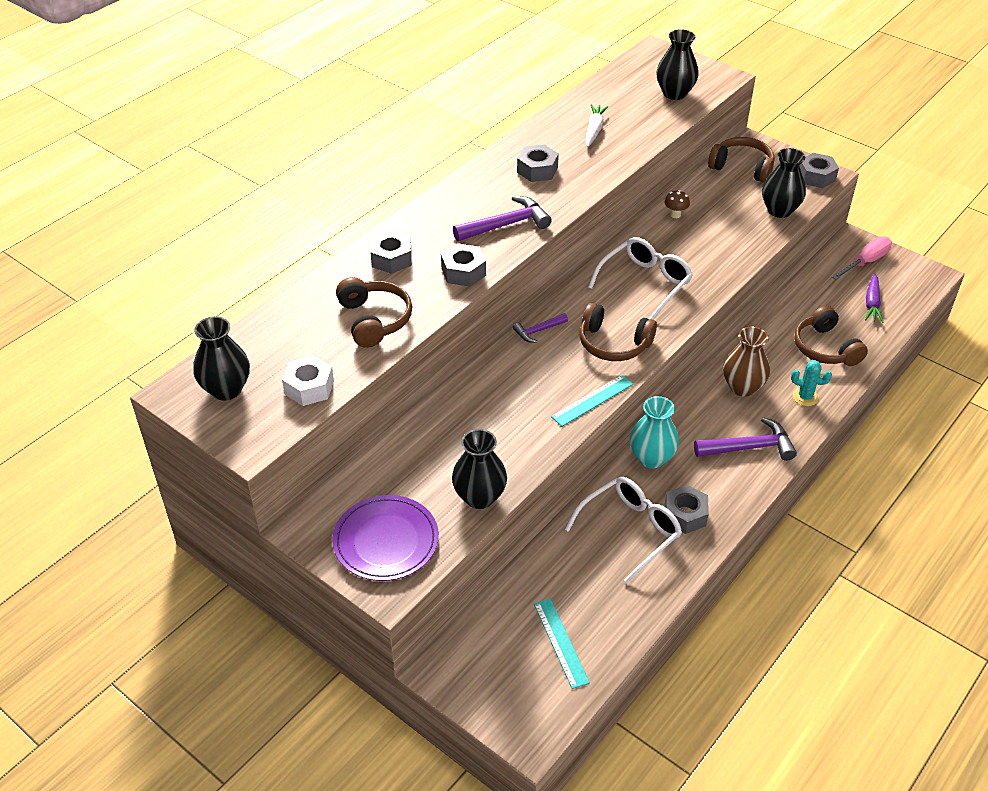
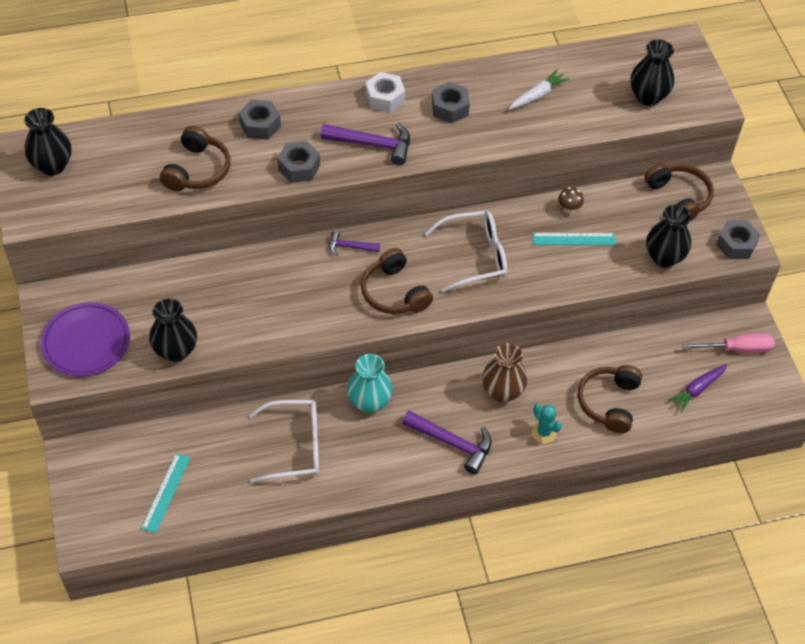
camera: 35 degrees right, 10 degrees up
(309, 387) = (104, 197): white nut -> white nut (385, 98)
(592, 400) = (329, 329): turquoise ruler -> turquoise ruler (574, 239)
(685, 515) = (346, 462): grey nut -> none

